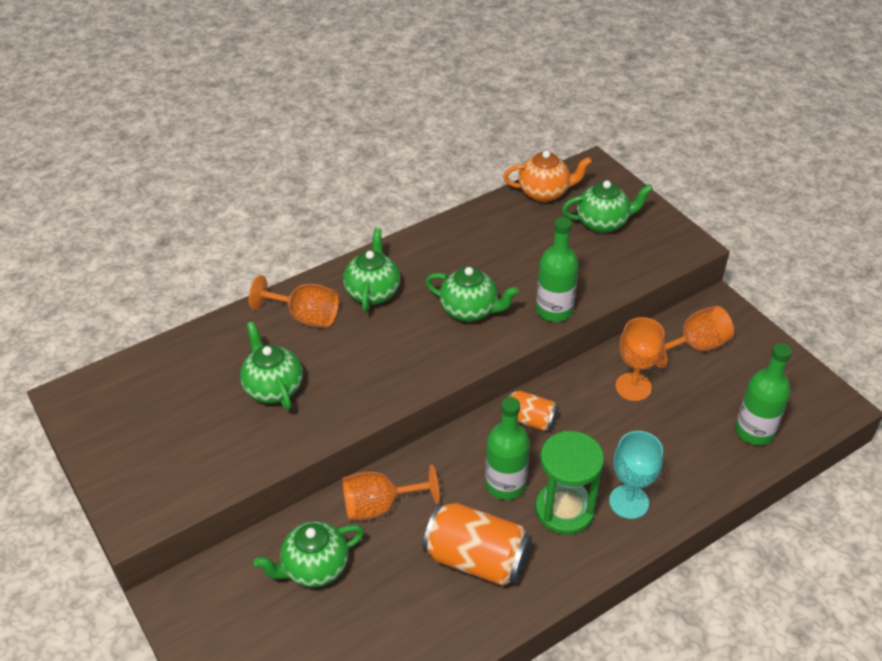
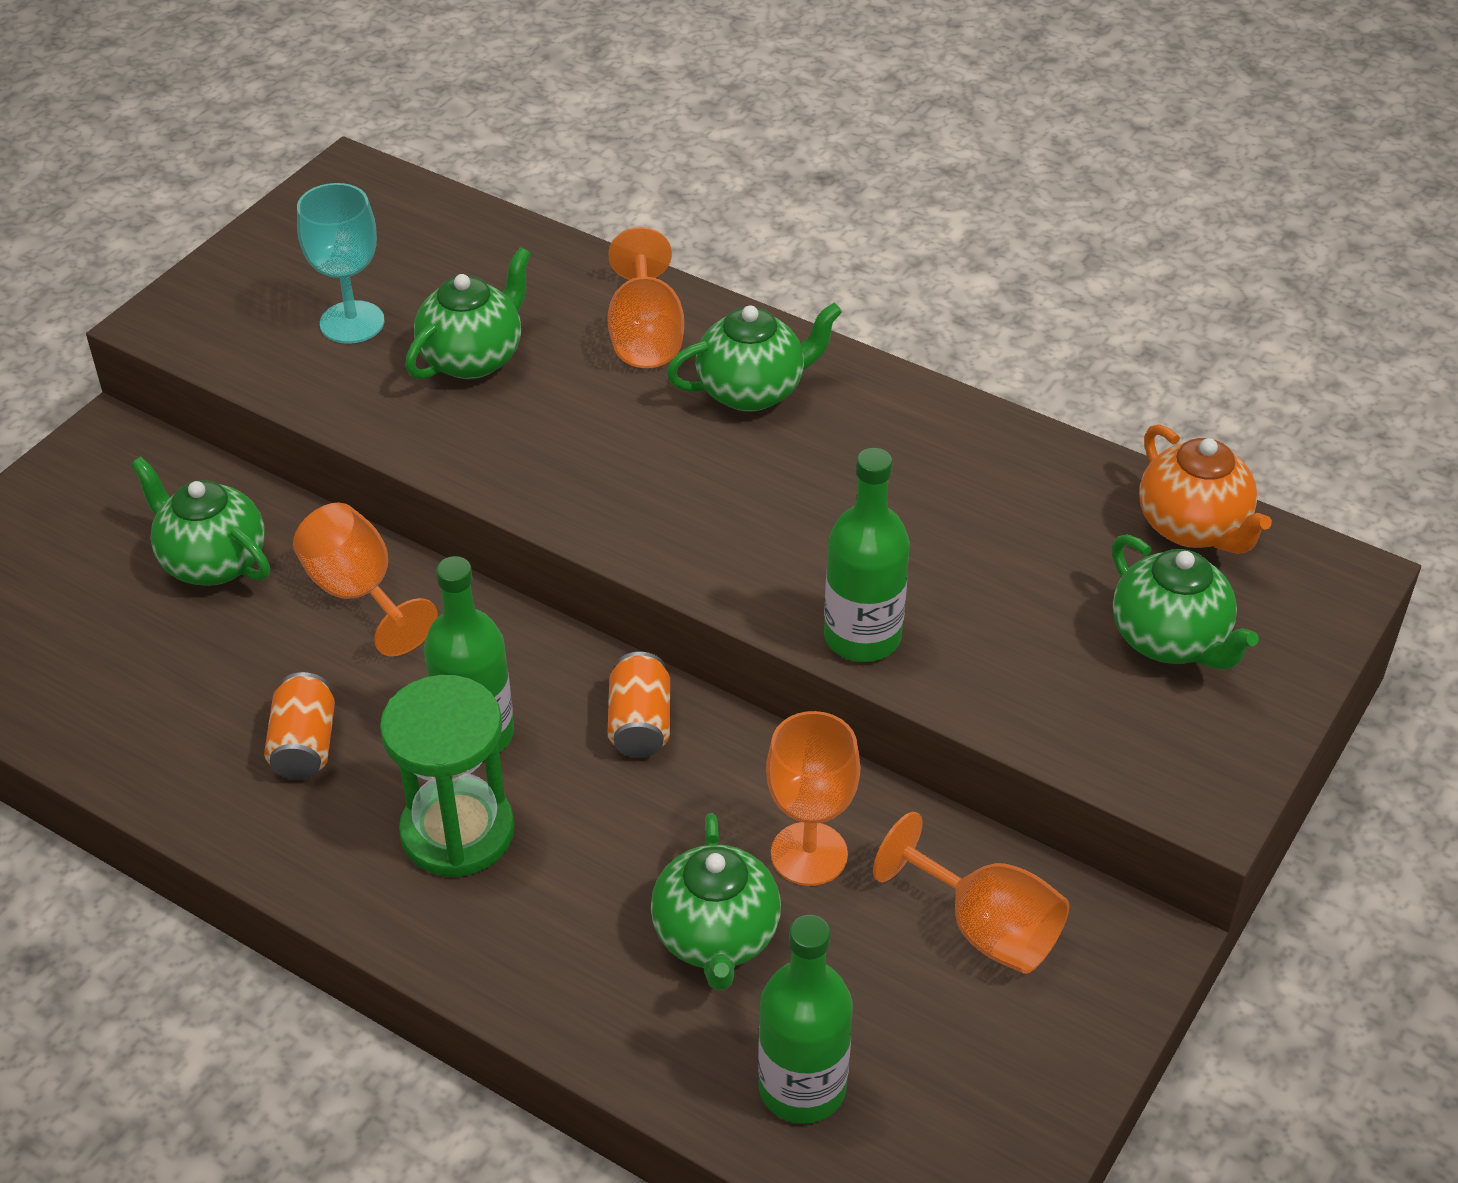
camera: 65 degrees right, 0 degrees up
(470, 310) = (787, 523): green teapot -> green teapot (716, 937)
(477, 559) = (304, 745): orange can -> orange can, size x0.57
(629, 502) = (518, 921): turquoise goblet -> turquoise goblet (352, 322)

